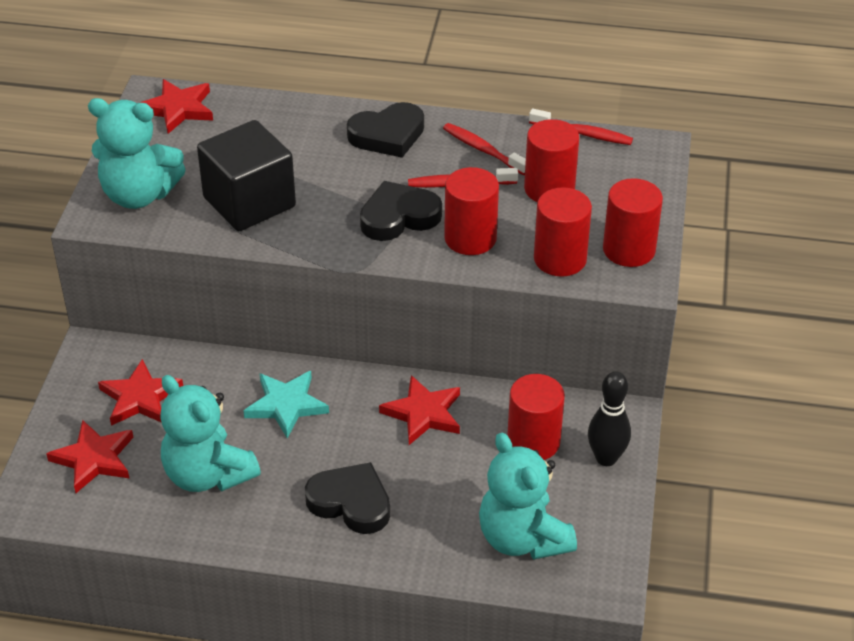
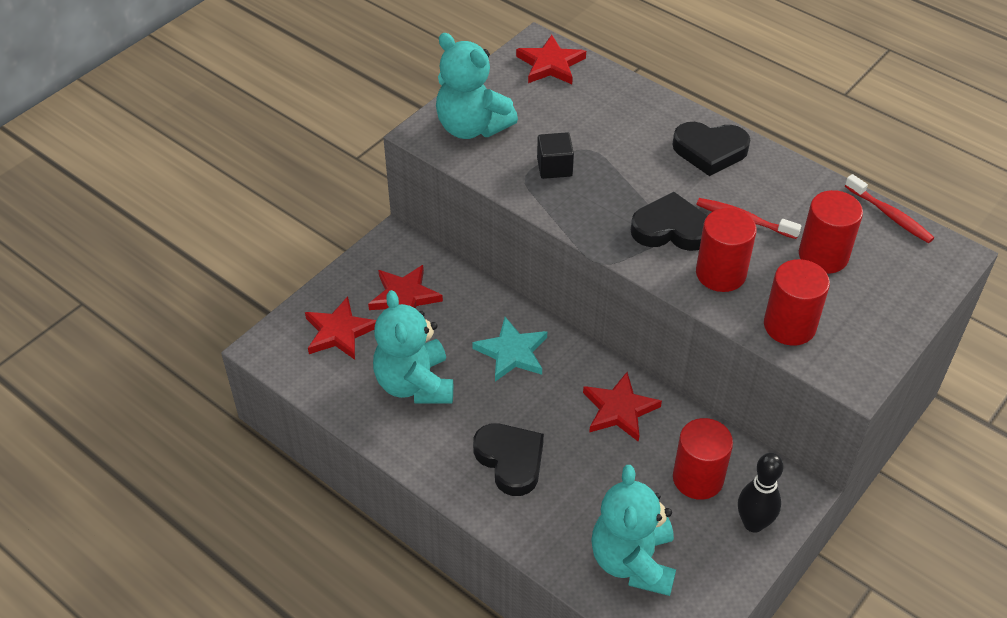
camera: 30 degrees right, 5 degrees up
(249, 202) = (554, 167): black cube -> black cube, size x0.50
(483, 150) = (786, 196): red toothbrush -> none
(629, 250) = (860, 343): red cylinder -> none

